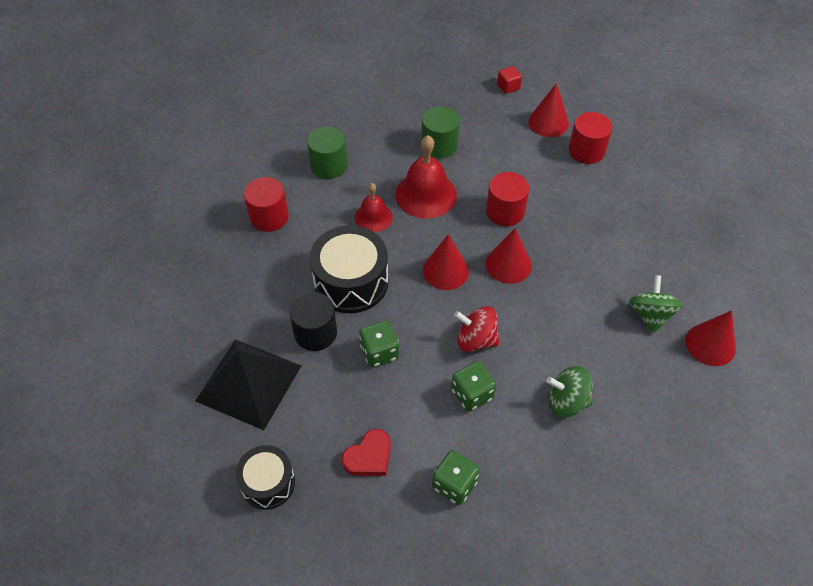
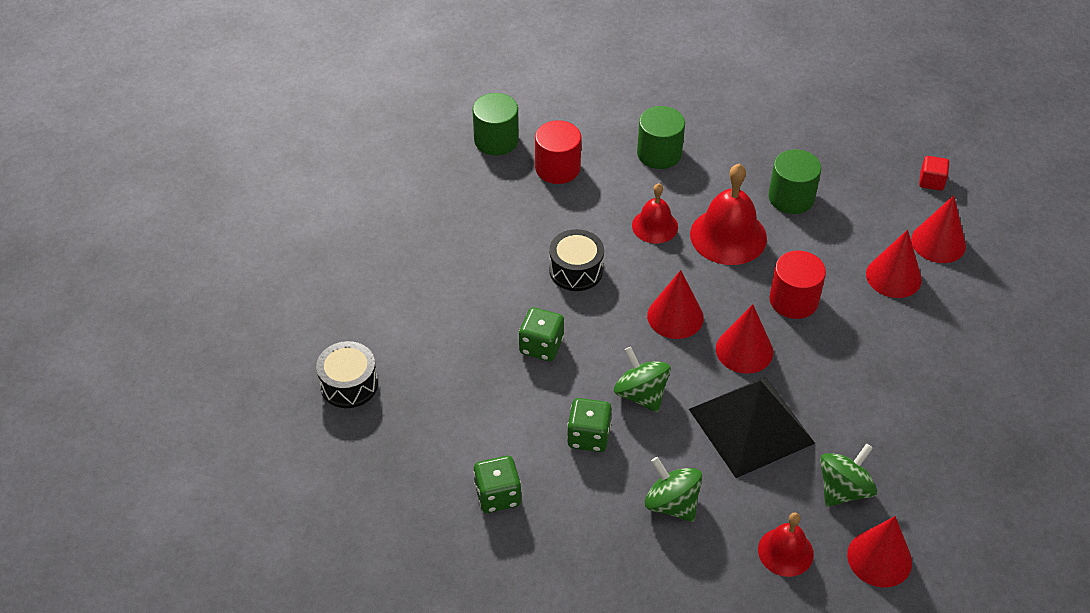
camera: 40 degrees right, 5 degrees down
(205, 223) = (496, 140): none -> green cylinder
(249, 383) = (407, 297): black pyramid -> black pyramid (751, 426)
(315, 333) = (502, 293): black cylinder -> none
(351, 282) = (576, 270): black drum -> black drum, size x0.62
(369, 457) = (448, 422): red heart -> none
(476, 340) = (641, 394): red spinning top -> green spinning top
(545, 159) = (893, 276): none -> red cone
(586, 151) = (951, 295): red cylinder -> none
(659, 381) = (785, 552): none -> red bell

